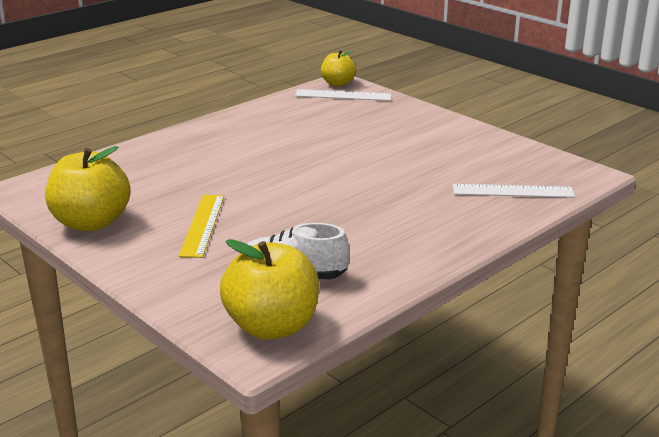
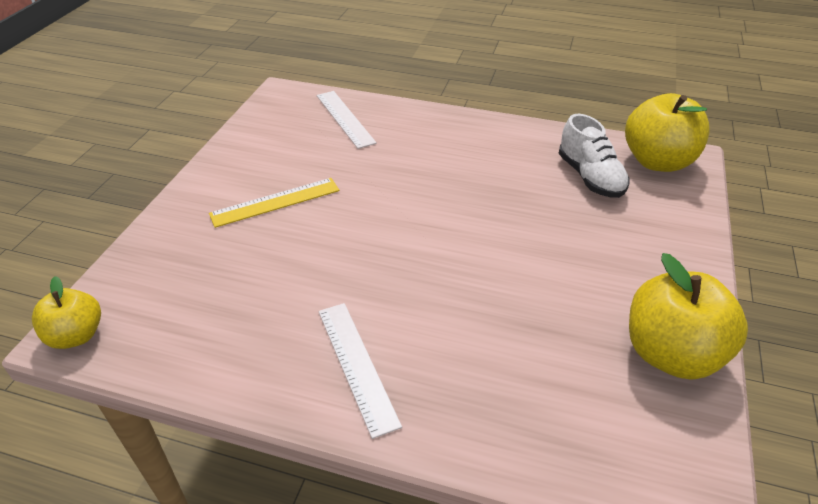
camera: 120 degrees left, 15 degrees up
(202, 225) = (579, 264): yellow ruler -> yellow ruler (275, 202)
(343, 95) = (131, 309): white ruler -> white ruler (357, 365)

